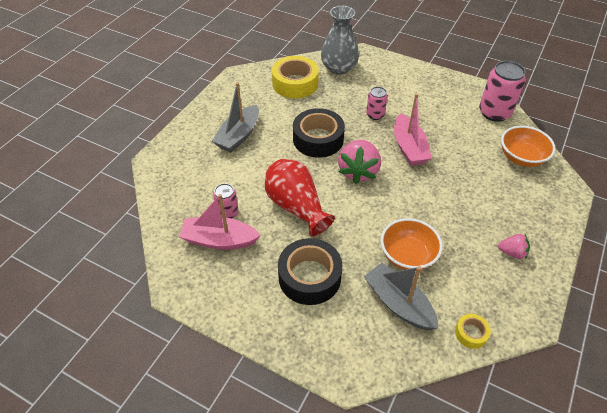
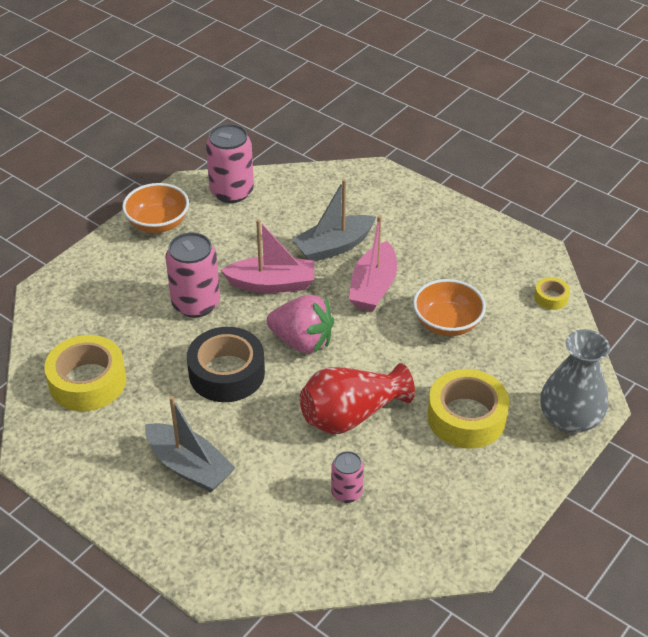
camera: 80 degrees left, 5 degrees down
(219, 240) = (394, 506): pink boat -> pink boat (373, 287)
(309, 277) = (466, 417): black tape -> yellow tape
(339, 68) = (71, 323): grey vase -> grey vase (569, 418)
(375, 115) = (196, 303): pink can -> pink can, size x1.78
(398, 303) = (510, 345): grey boat -> grey boat (334, 247)
(512, 252) = (455, 240): pink strawberry -> none
(521, 157) = (317, 192): orange bowl -> orange bowl (158, 223)

